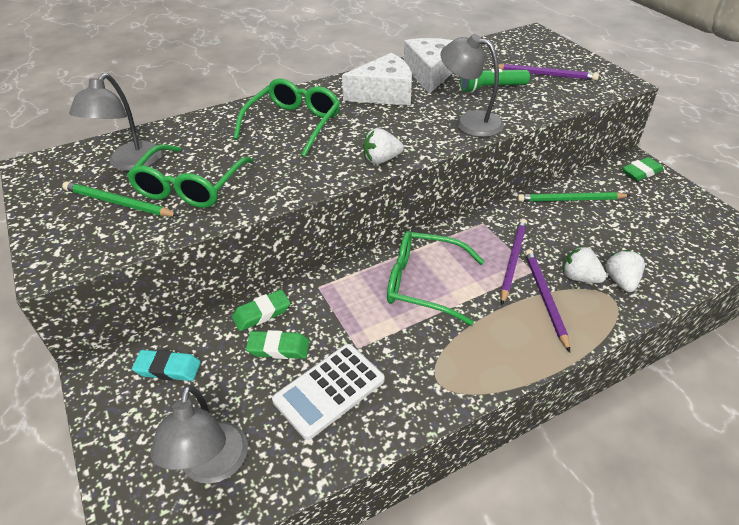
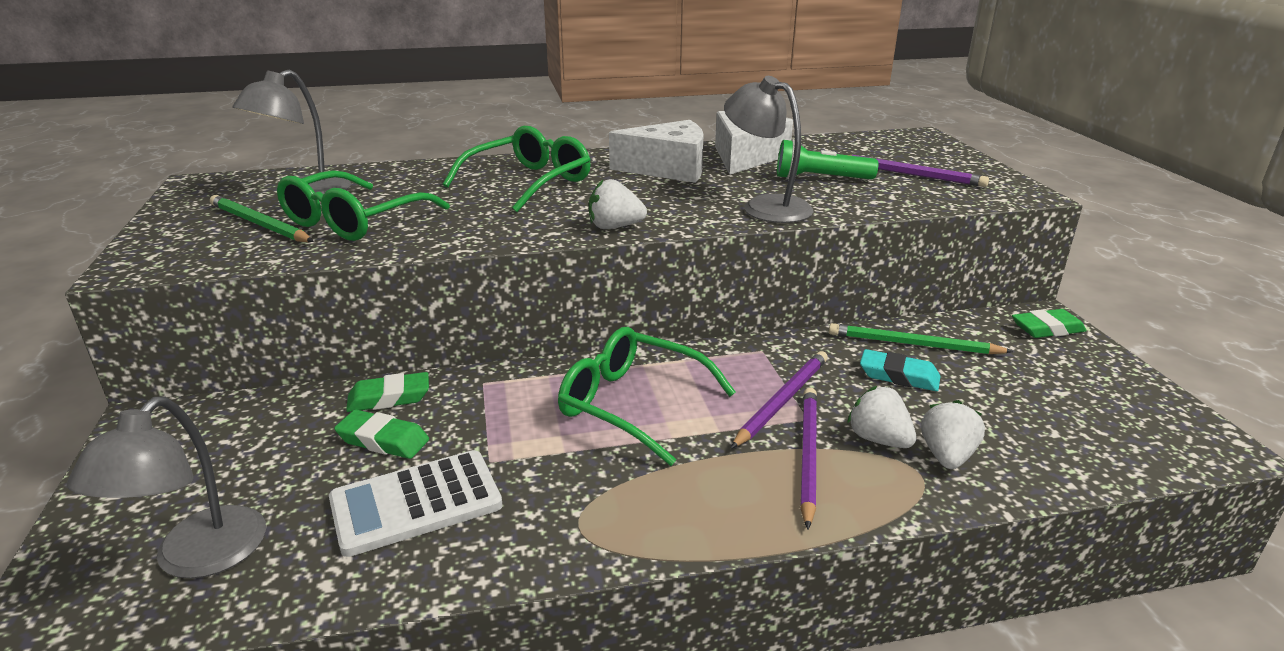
camera: 15 degrees right, 15 degrees down
(168, 368) = (229, 435): turquoise eraser -> turquoise eraser (899, 376)

